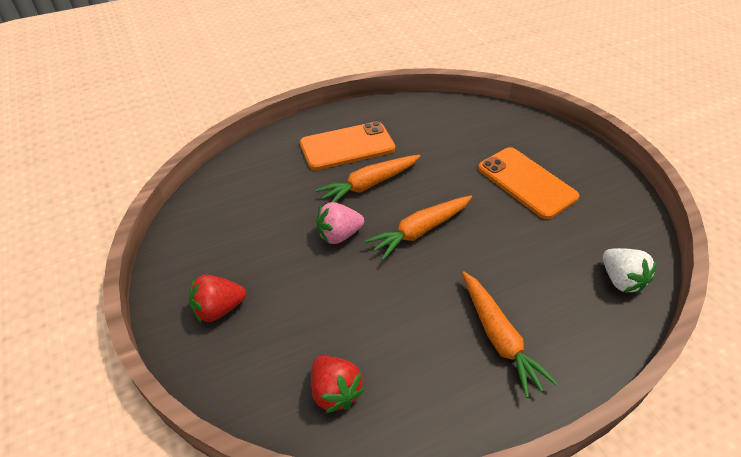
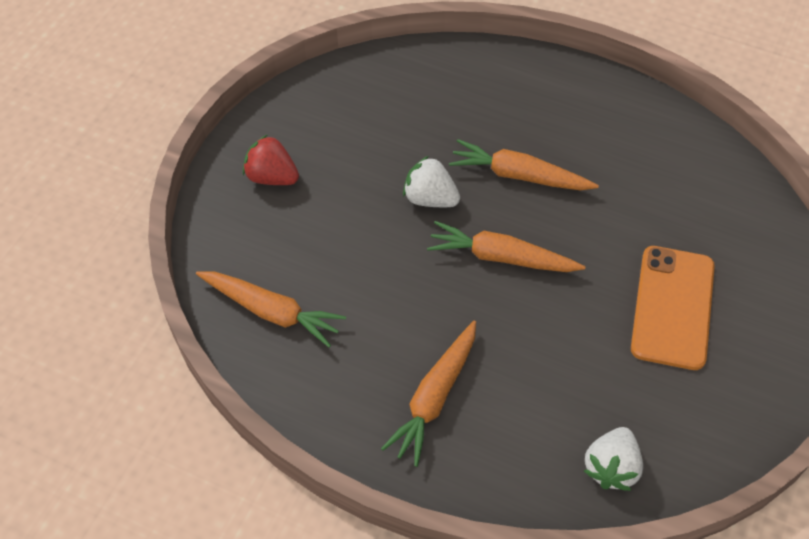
camera: 50 degrees right, 10 degrees up
(335, 392) = (271, 311): red strawberry -> orange carrot
(339, 235) = (430, 198): pink strawberry -> white strawberry
(347, 146) = (552, 120): orange phone -> none

